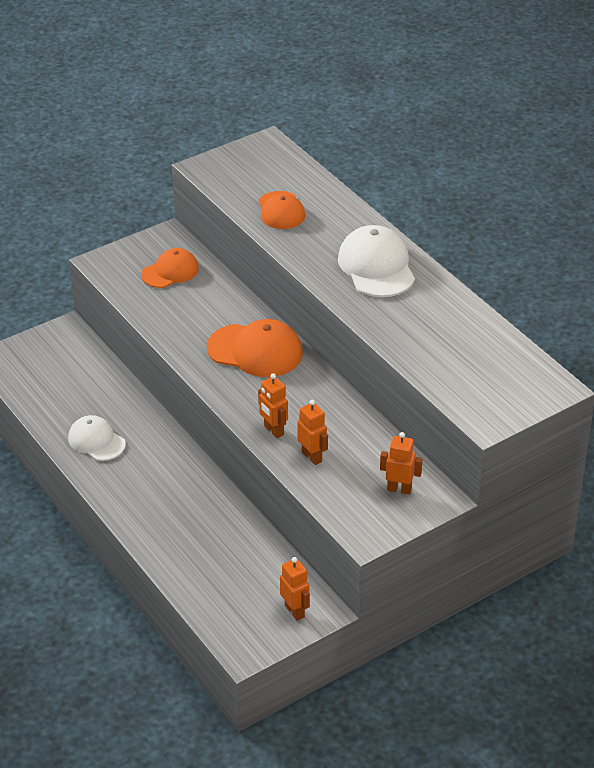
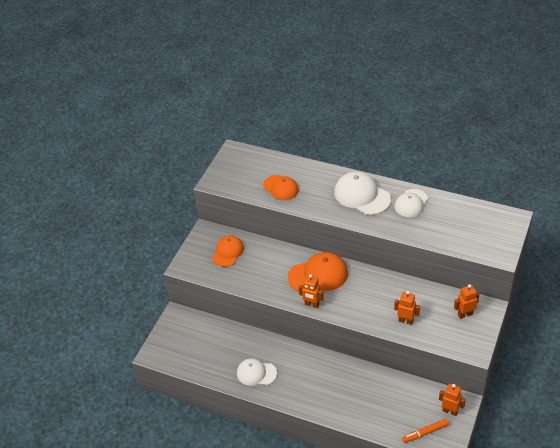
camera: 30 degrees left, 5 degrees up
(237, 617) = (425, 432): none -> orange marker
(273, 430) = (372, 317): orange robot -> orange robot (312, 304)
(432, 305) = (411, 203): none -> white cap

